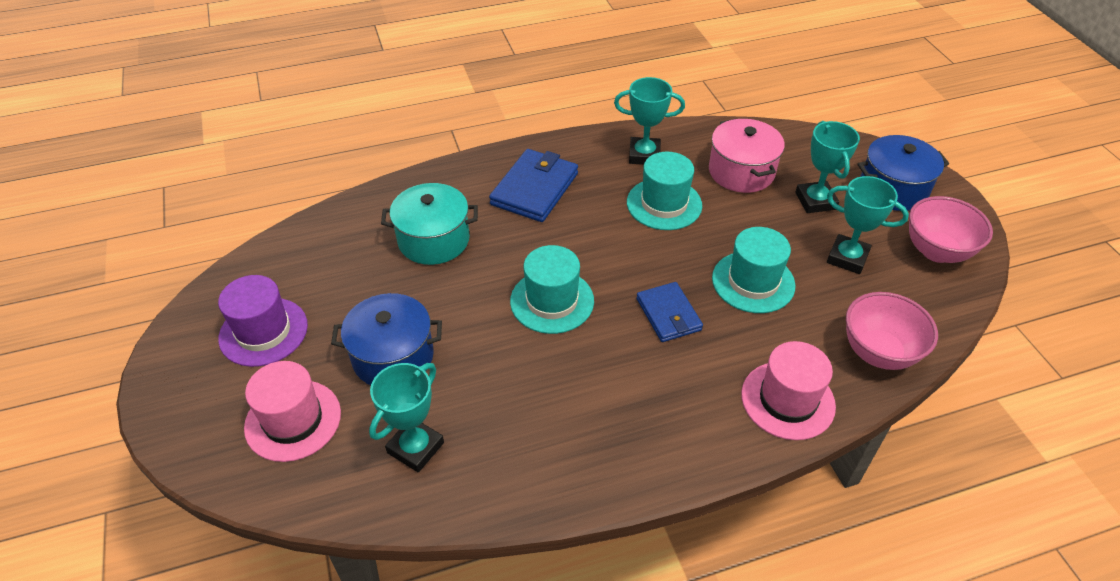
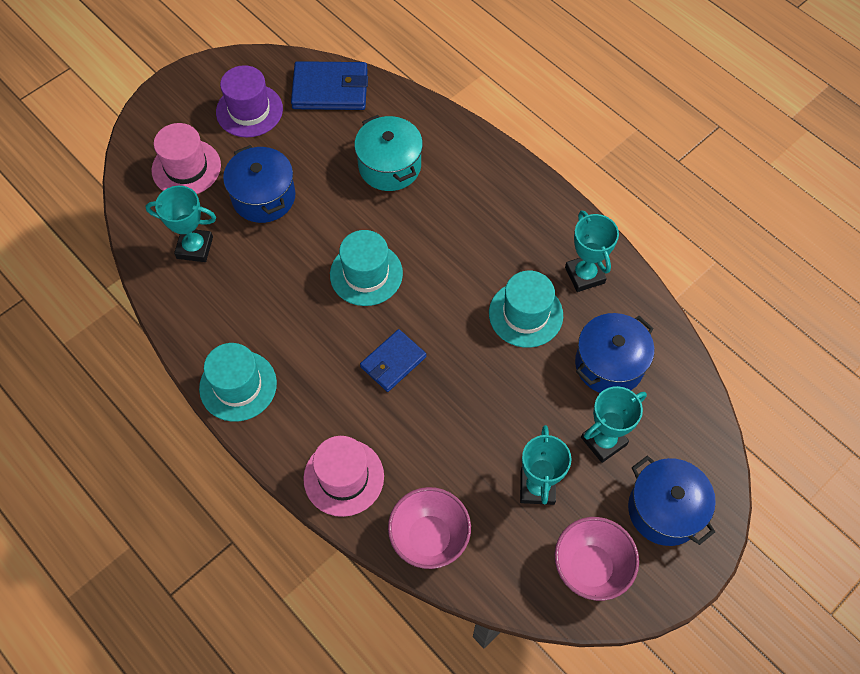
camera: 65 degrees right, 15 degrees up
(535, 189) = (488, 209): blue wallet -> blue wallet (330, 89)
(741, 171) = (609, 364): pink pot -> blue pot
(753, 282) = (464, 415): turquoise hat -> turquoise hat (238, 386)

